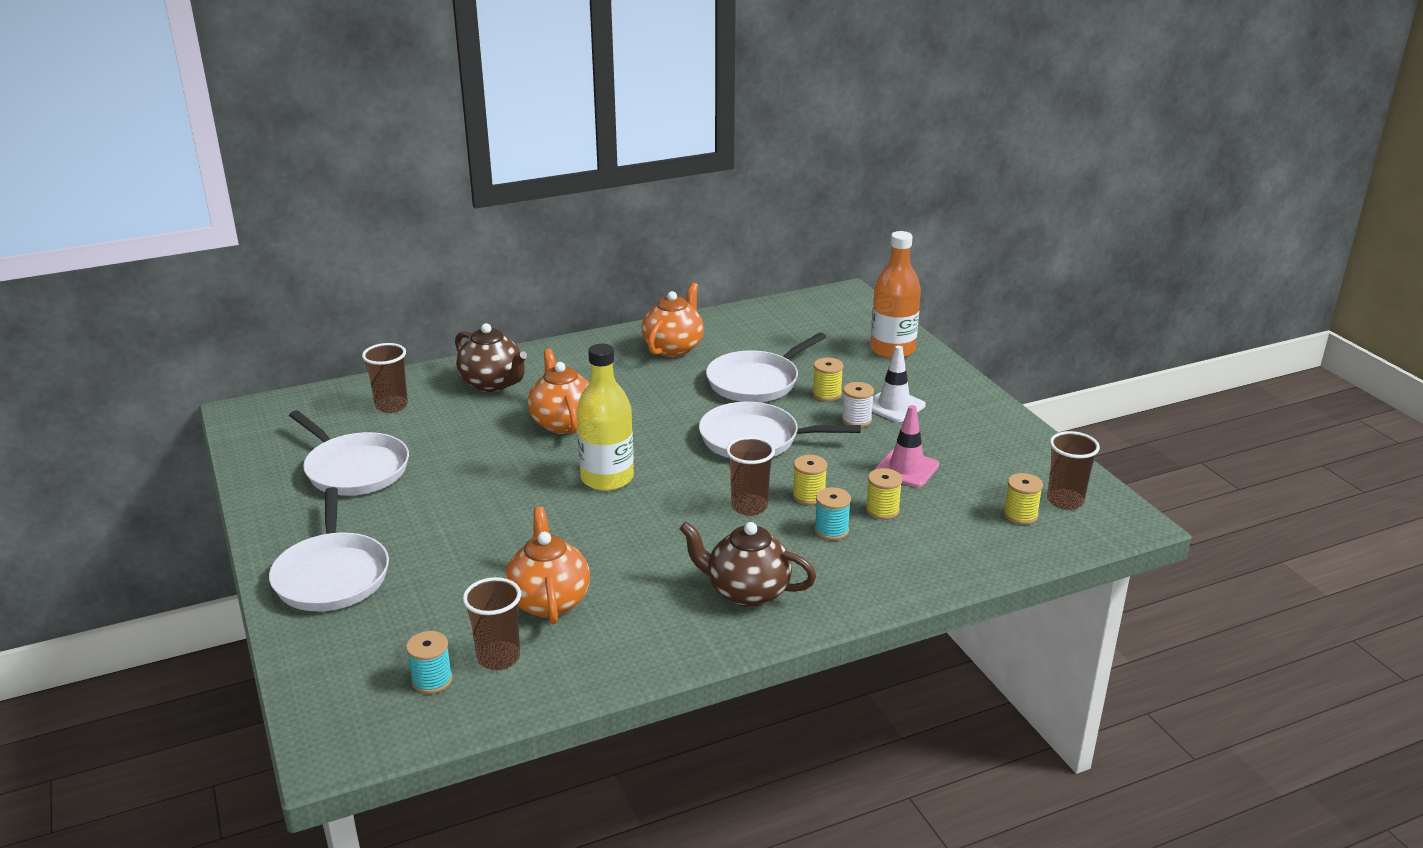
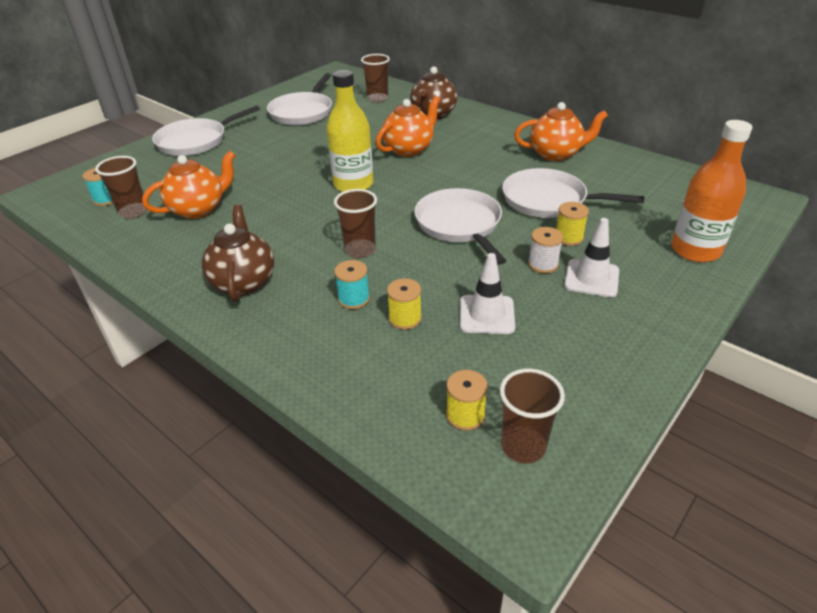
camera: 65 degrees right, 10 degrees up
(809, 496) = (397, 273): yellow spool -> none
(906, 469) = (486, 315): pink traffic cone -> white traffic cone

